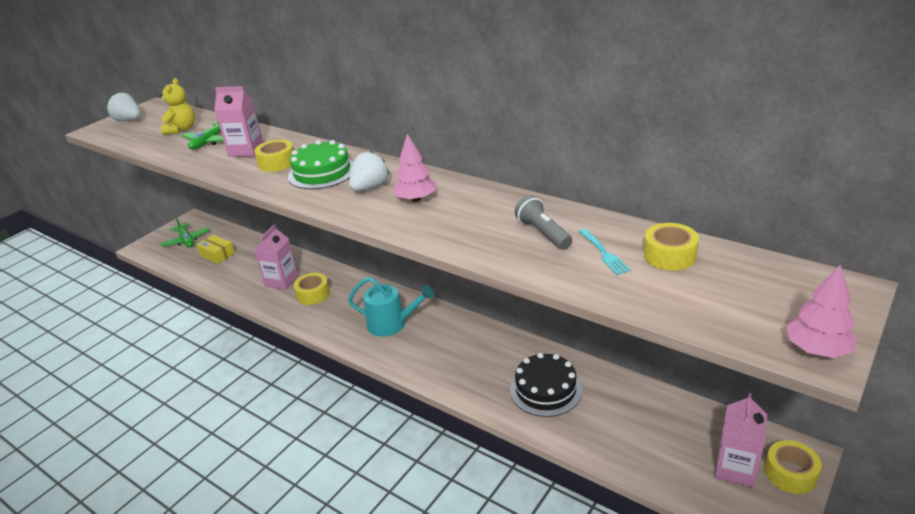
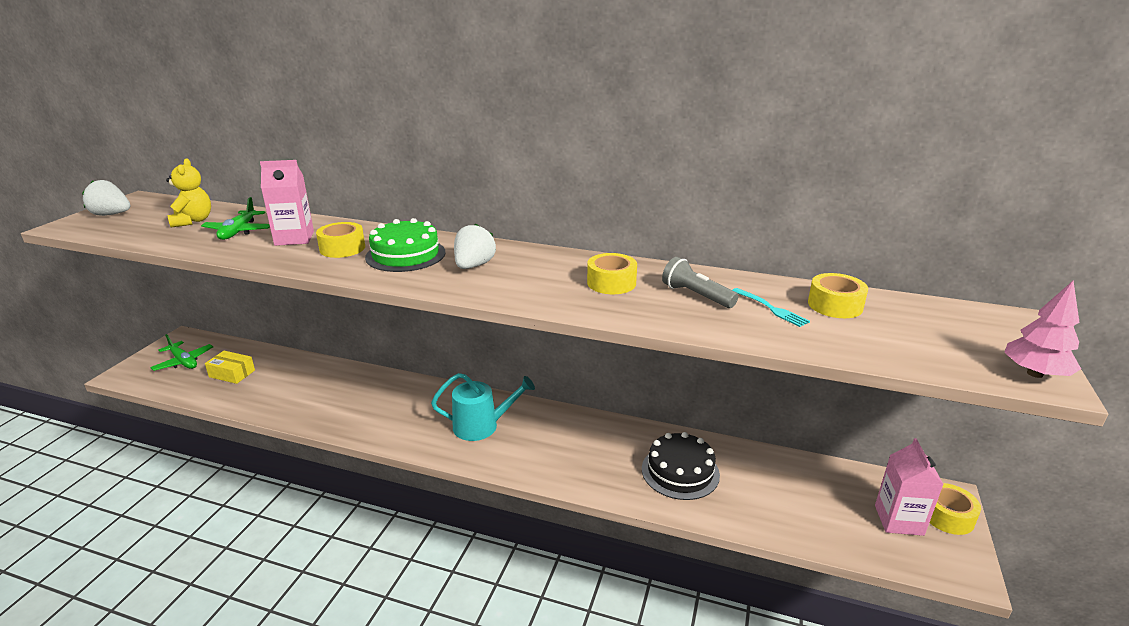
camera: 20 degrees left, 5 degrees down
(281, 281) = (328, 395): pink carton -> none
(313, 294) = (373, 405): yellow tape -> yellow tape (611, 283)
(416, 199) = (535, 273): pink tree -> none

